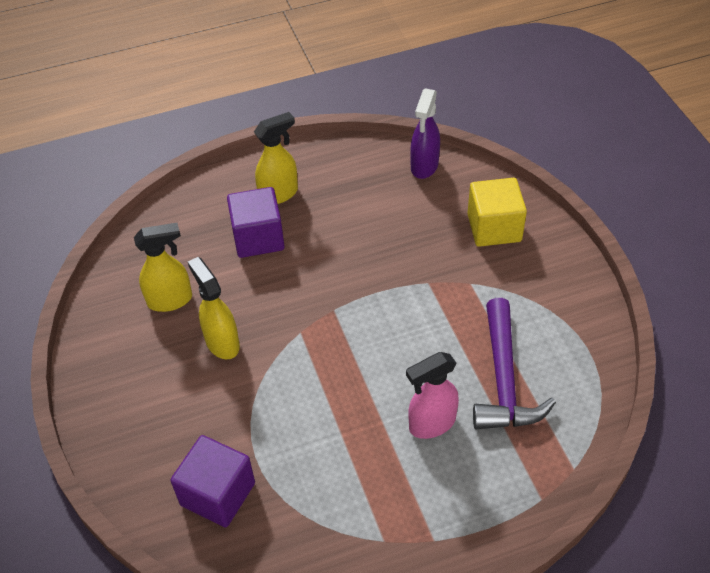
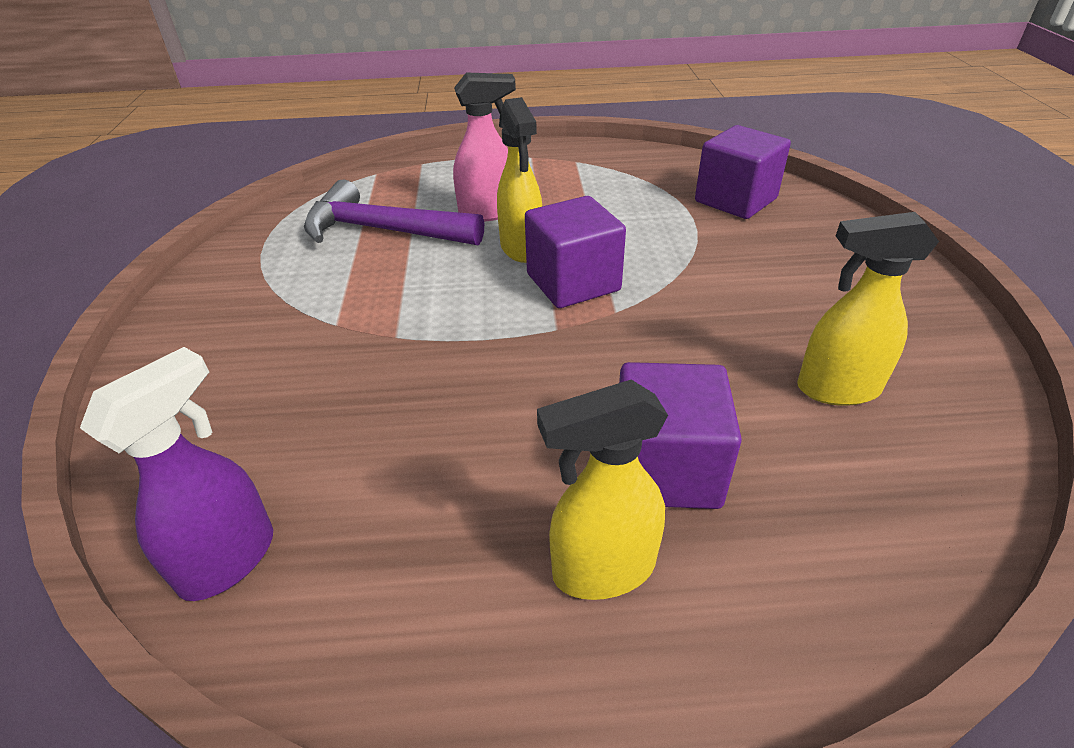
camera: 165 degrees left, 10 degrees down
(222, 342) = (737, 318): yellow spray bottle -> yellow spray bottle (521, 249)
(334, 352) = (573, 282): none -> purple cube
(494, 228) = (225, 392): yellow cube -> none
(504, 380) = (383, 231): purple hammer -> purple hammer turned 90 degrees counterclockwise

